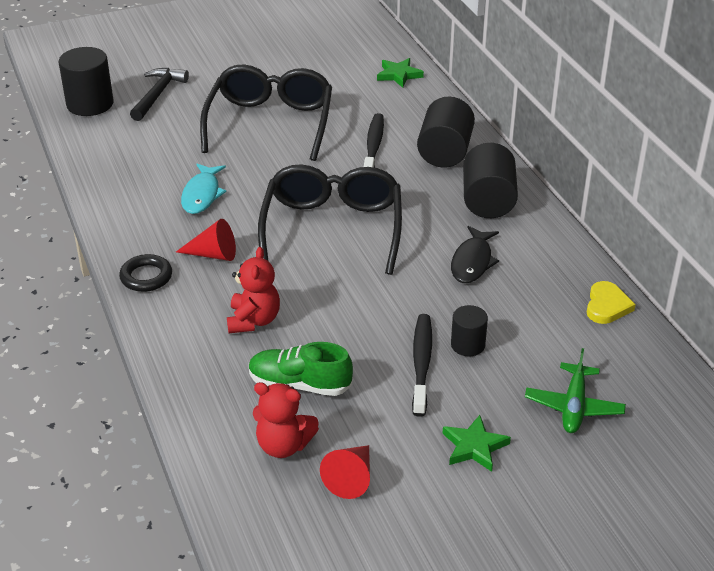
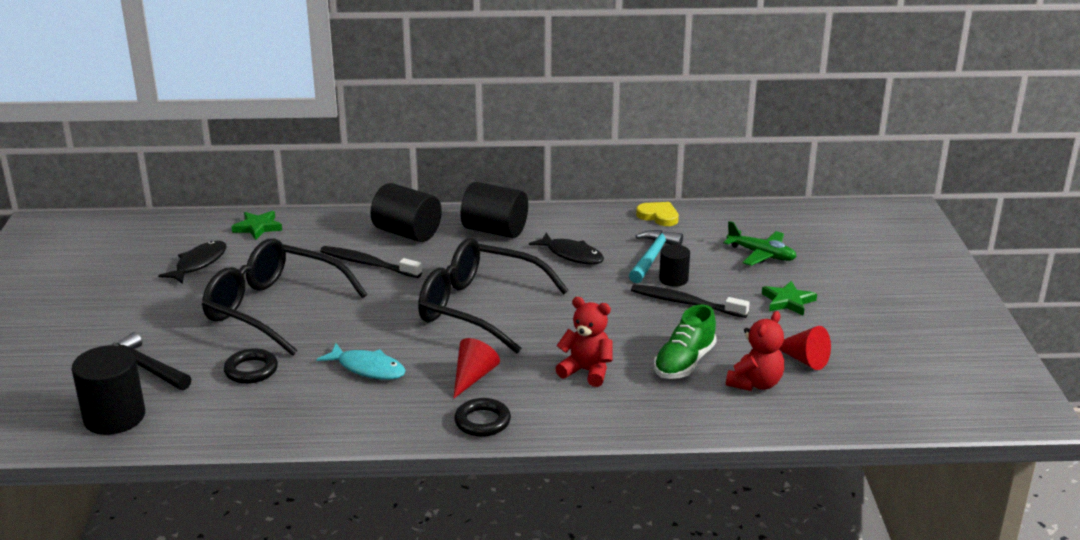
camera: 70 degrees left, 10 degrees down
(174, 141) = (251, 370): none -> black ring
(320, 68) = (199, 264): none -> black fish
(506, 319) = (652, 257): none -> turquoise hammer

